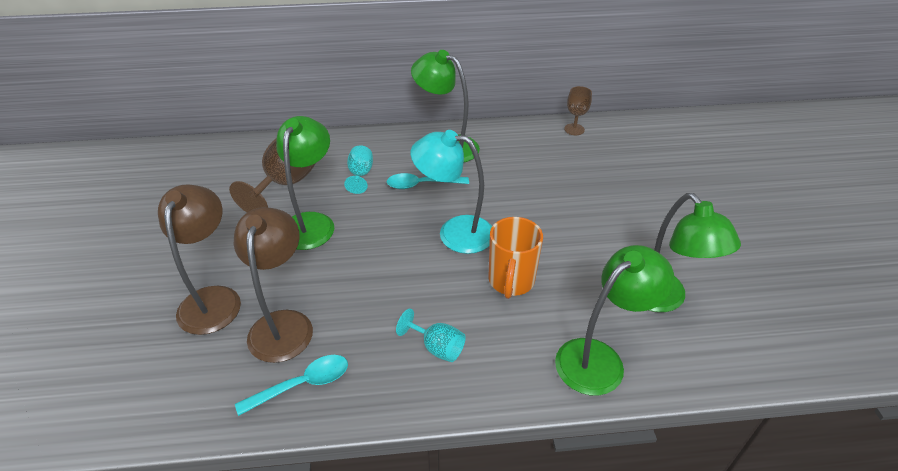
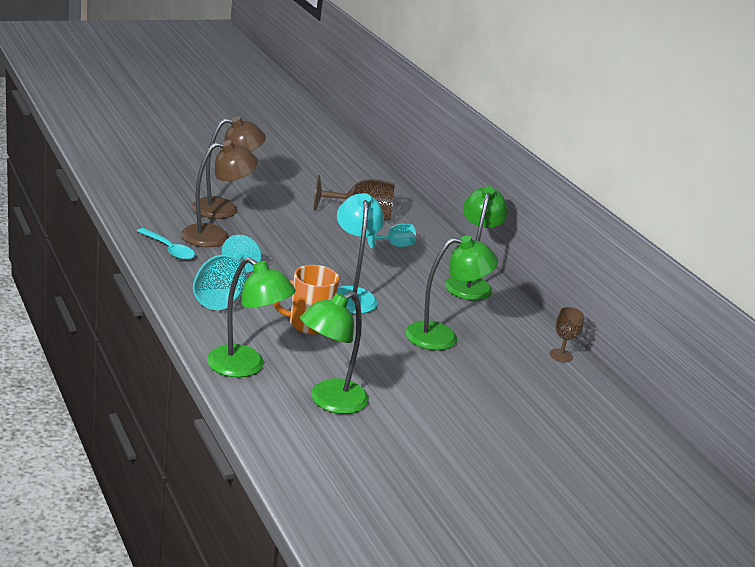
camera: 65 degrees right, 15 degrees down
(311, 222) = (322, 232): green lamp -> green lamp (442, 337)
(421, 185) = (402, 275): turquoise spoon -> none
(437, 347) = (223, 296): turquoise goblet -> turquoise goblet, size x1.82

